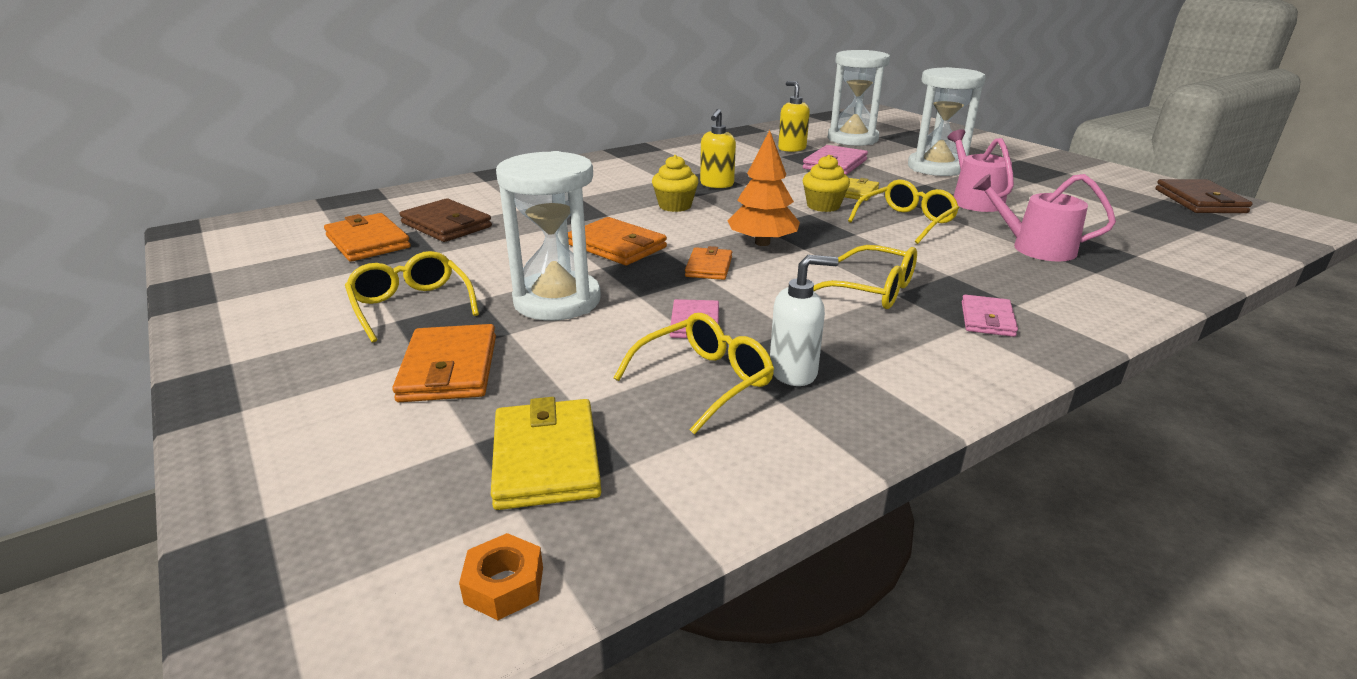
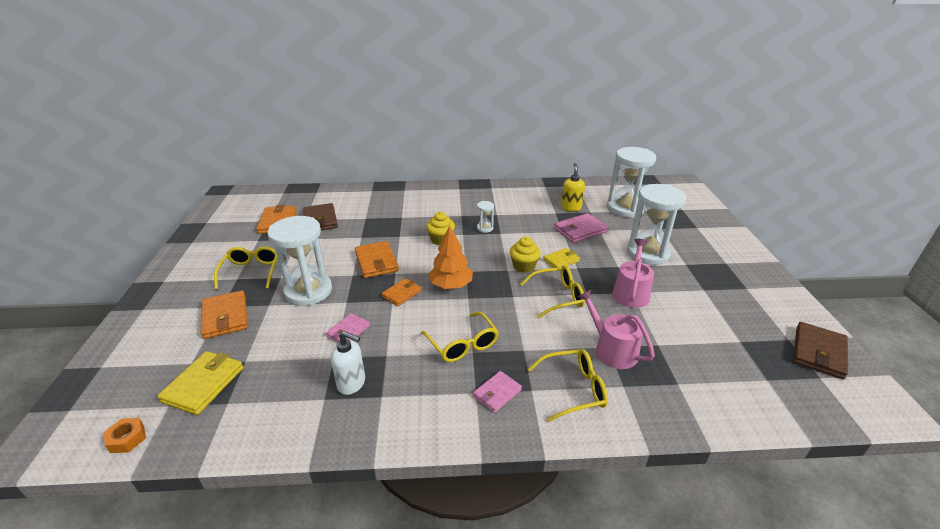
camera: 30 degrees right, 5 degrees up
(449, 368) = (225, 317): orange wallet -> orange wallet turned 45 degrees counterclockwise
(704, 380) = (308, 370): yellow glasses -> yellow glasses (574, 389)
(716, 184) = (485, 228): yellow soap dispenser -> white hourglass

